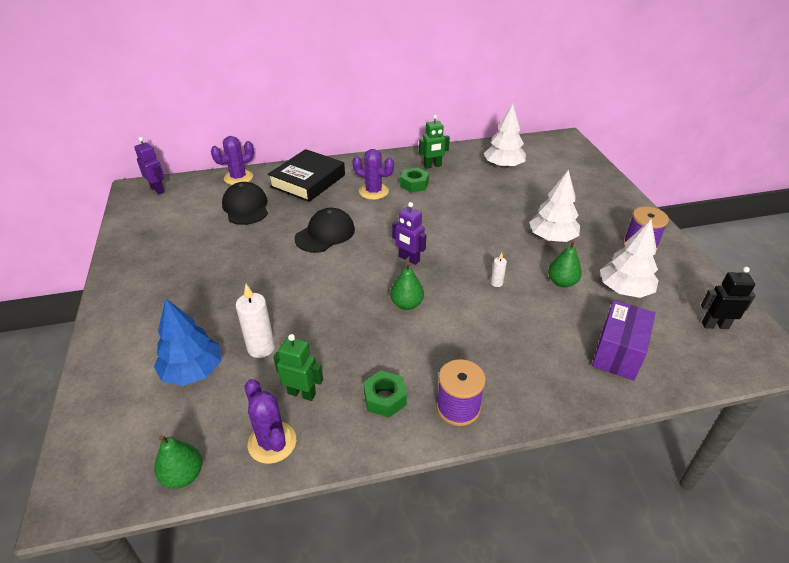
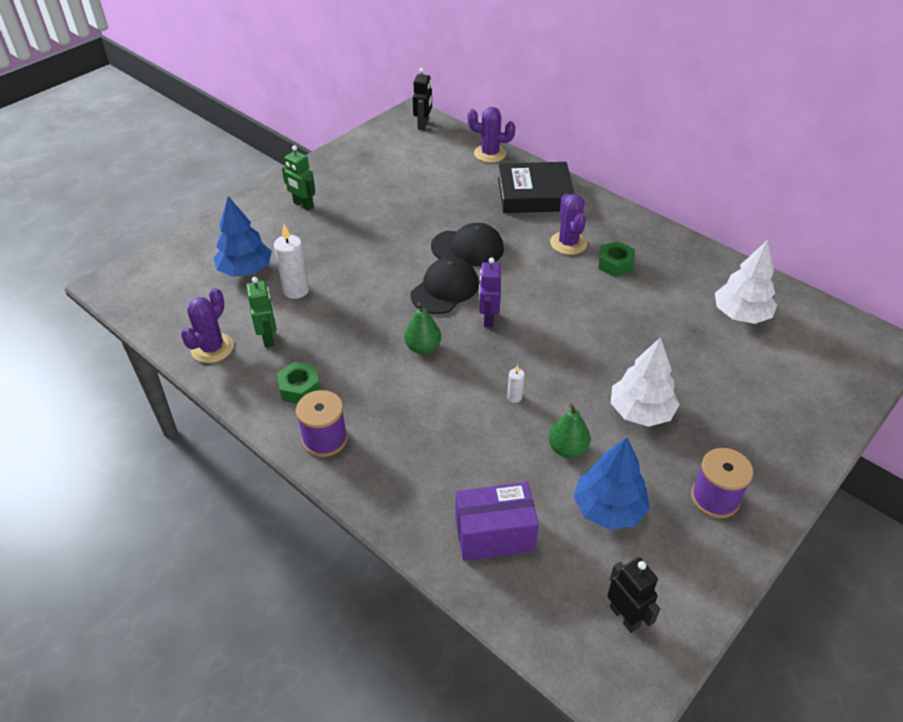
camera: 55 degrees right, 5 degrees up
(158, 189) = (423, 125): purple robot -> black robot
(183, 475) = (156, 321): green pear -> none
(246, 207) = (453, 182): black cap -> black cap (445, 289)
(432, 166) = (667, 260): green robot -> green robot (303, 205)
(624, 290) = (608, 509): white tree -> blue tree

